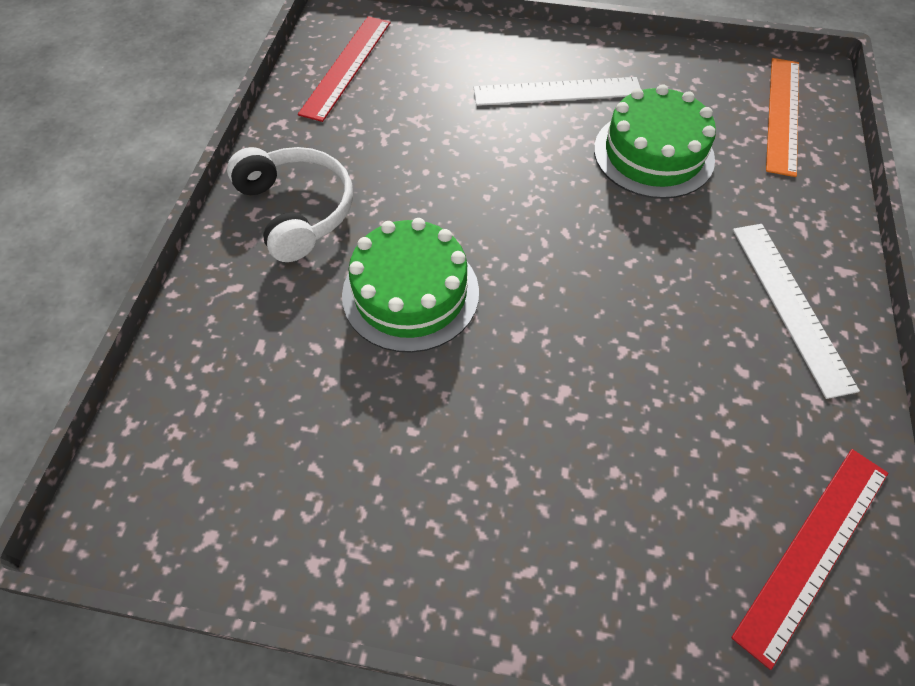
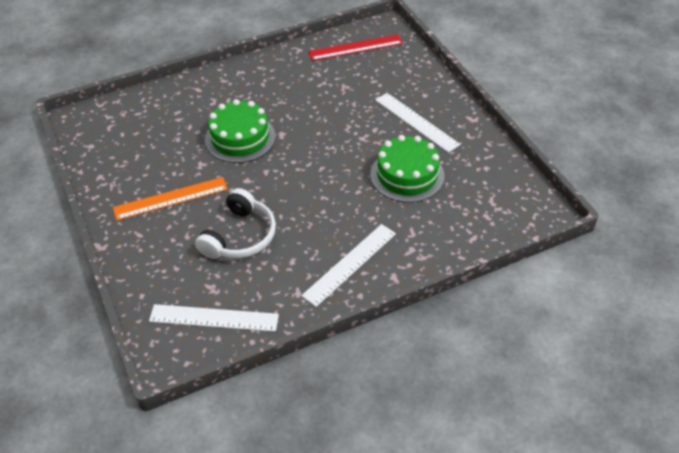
camera: 55 degrees right, 10 degrees down
(297, 210) = (253, 83): white headphones -> white headphones (240, 236)
(783, 114) = (495, 212): orange ruler -> orange ruler (171, 199)
(814, 551) = (214, 318): red ruler -> white ruler

